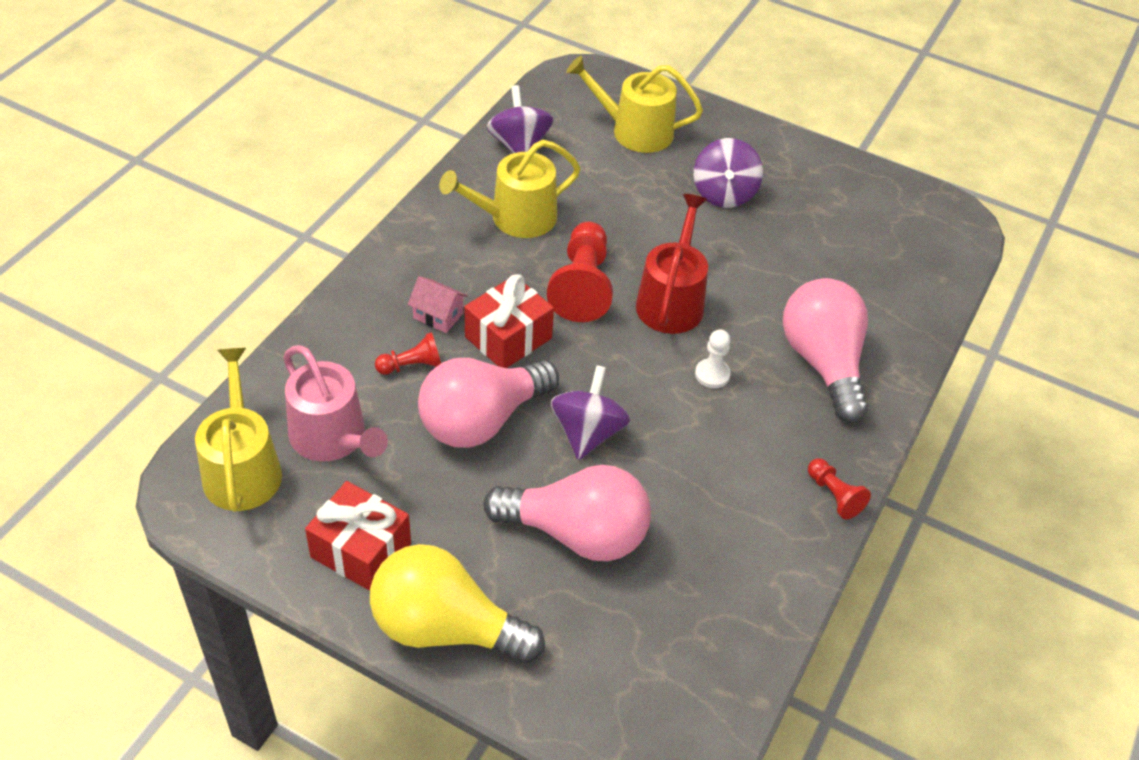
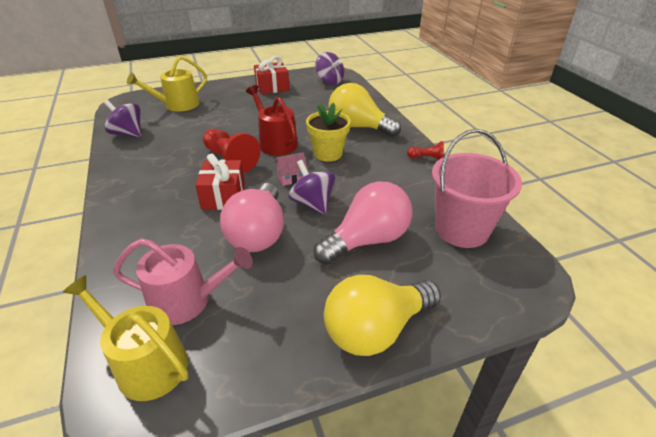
camera: 45 degrees left, 10 degrees down
(361, 550) = (281, 337): red gift -> red gift (272, 87)
(412, 366) = (189, 238): red pawn -> none
(438, 315) = (174, 211): pink house -> pink house (291, 178)
(515, 218) = (162, 156): yellow watering can -> none
(703, 624) = (461, 229): none -> pink bucket
(712, 374) = (328, 154): white pawn -> yellow flower pot
(724, 193) = (244, 104): purple spinning top -> purple spinning top (329, 81)
(823, 363) = (358, 127): pink light bulb -> yellow light bulb

